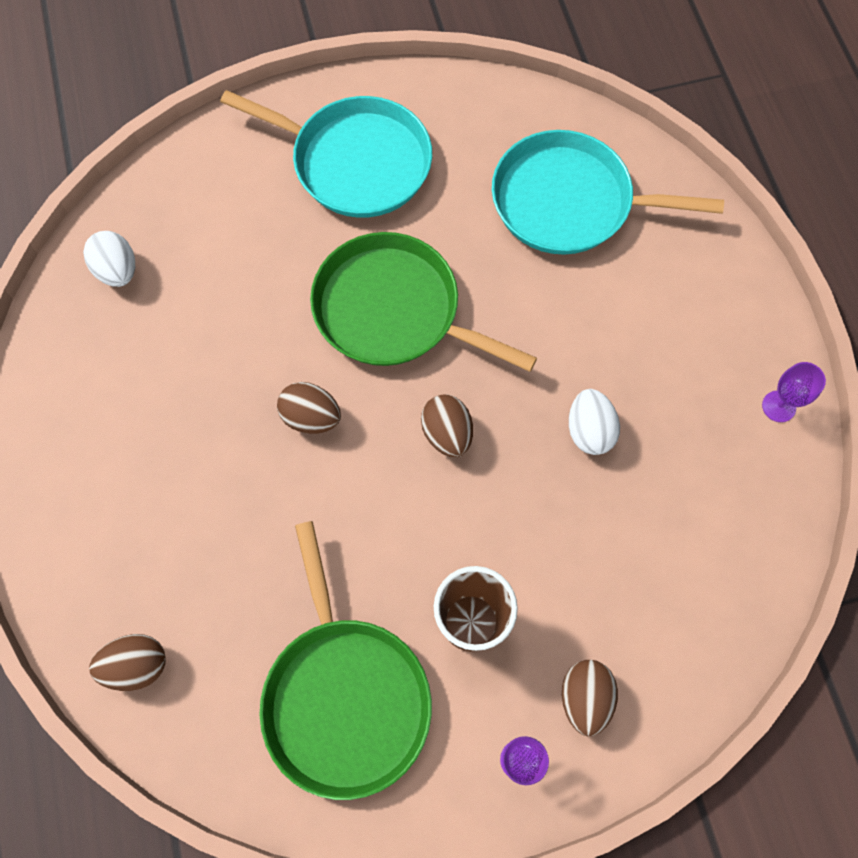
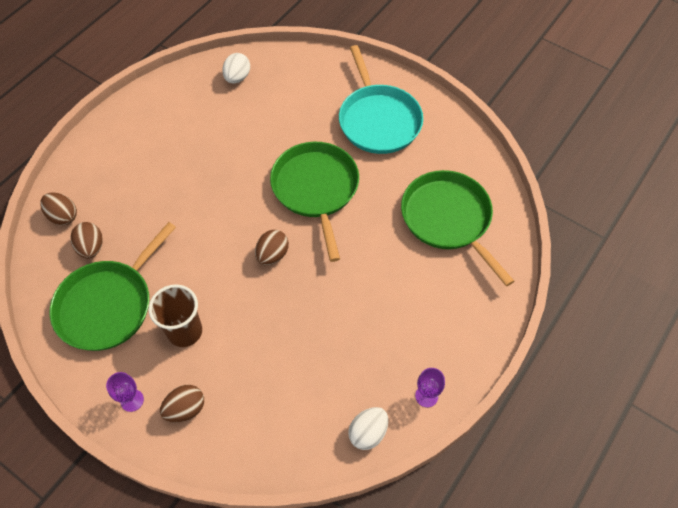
camera: 50 degrees right, 10 degrees down
(311, 417) = (232, 196): brown egg -> brown egg (91, 248)
(569, 202) = (448, 219): turquoise pan -> green pan
(589, 430) = (329, 315): white egg -> white egg (368, 433)

